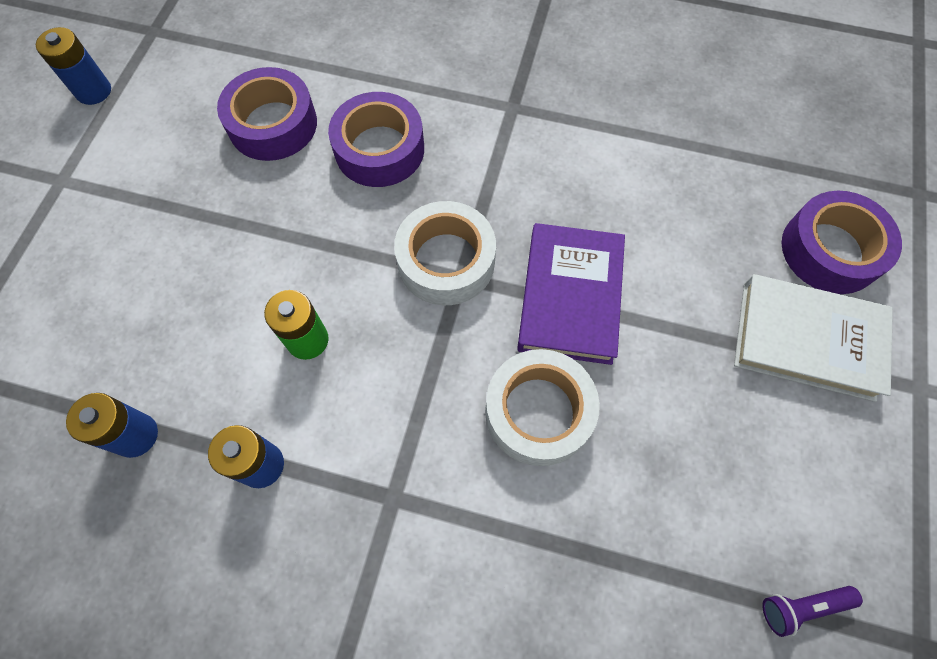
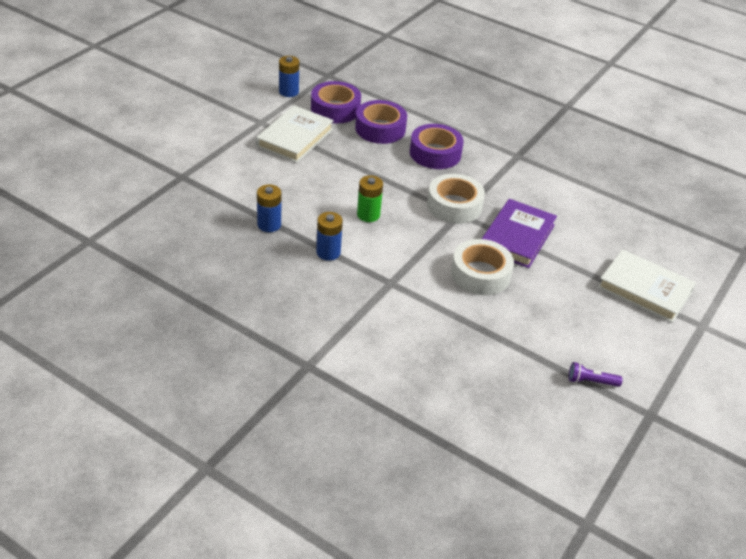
camera: 15 degrees right, 25 degrees down
(131, 197) = (295, 138): none -> white book
(830, 250) = (677, 259): purple tape -> purple tape (335, 109)

